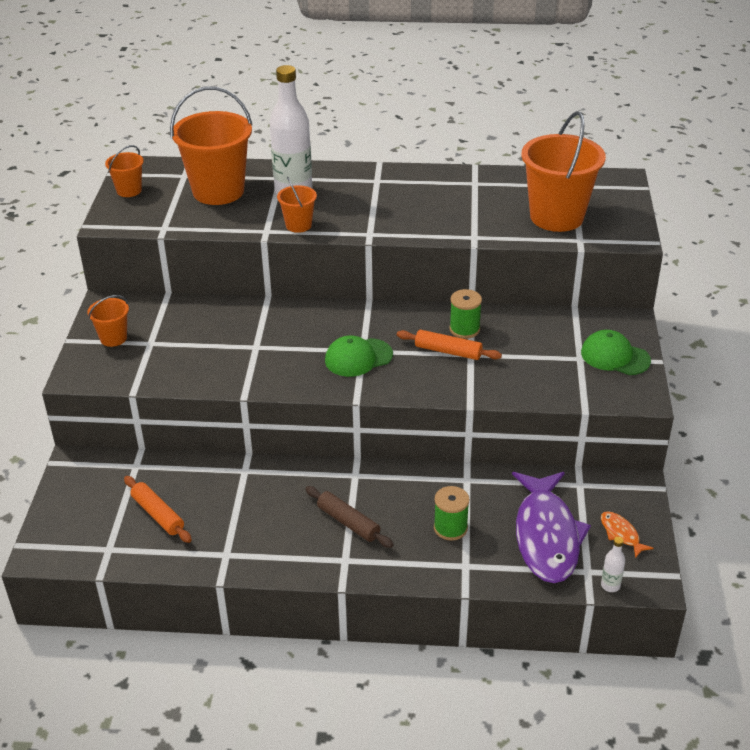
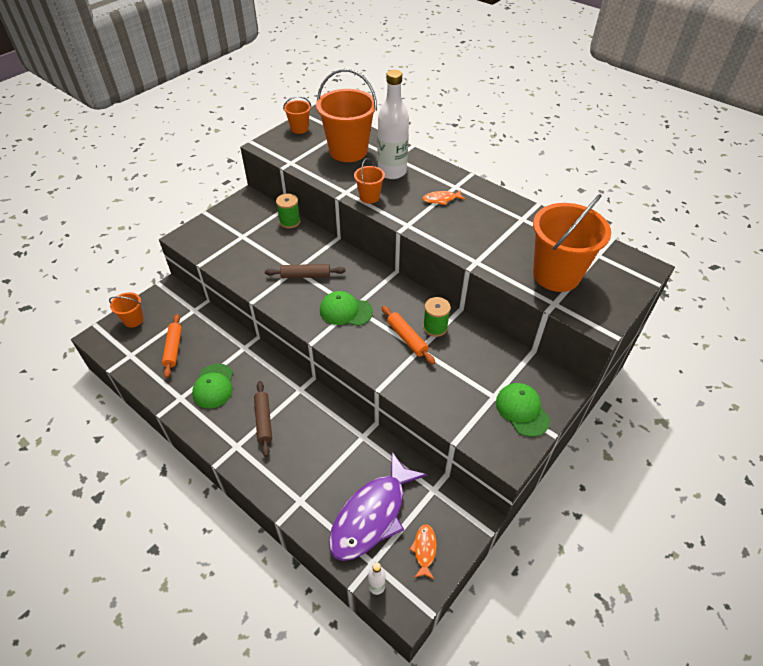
camera: 35 degrees right, 10 degrees up
(113, 338) = (227, 223): orange bucket -> orange bucket (133, 320)
(253, 523) = (214, 386): none -> green cap
(275, 346) = (305, 275): none -> brown rolling pin
(376, 197) = (441, 199): none -> orange fish
(450, 528) = (318, 466): green spool -> green spool (290, 221)

